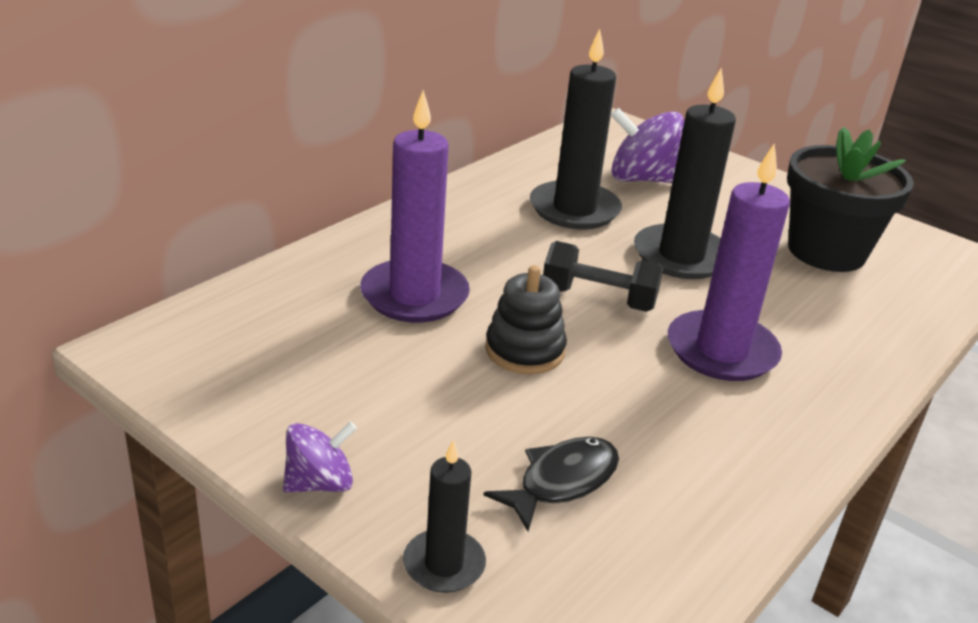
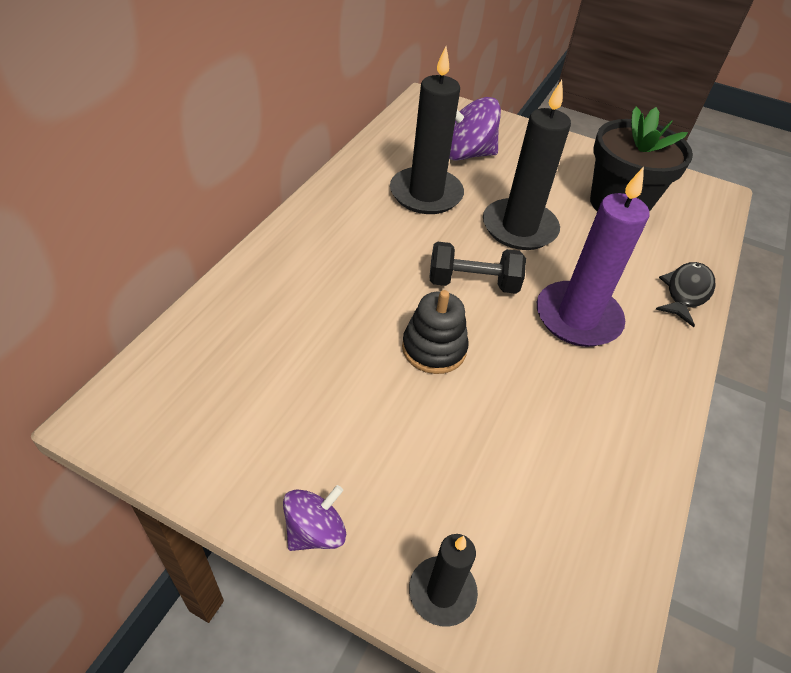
camera: 15 degrees left, 15 degrees up
(414, 296) = (329, 309): purple candle -> none
(562, 481) = (504, 479): black fish -> black fish (686, 292)

